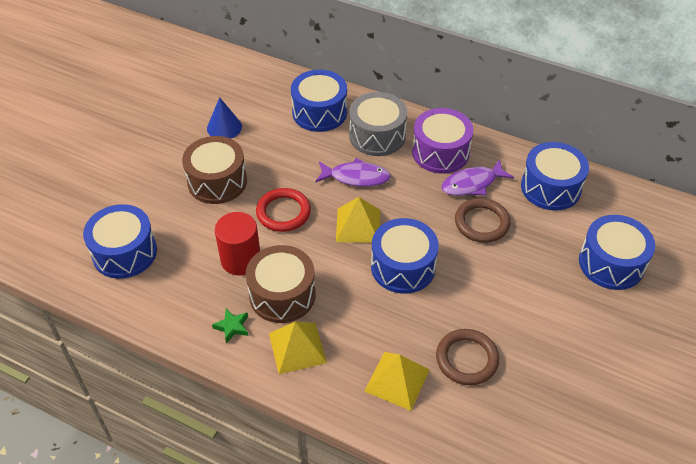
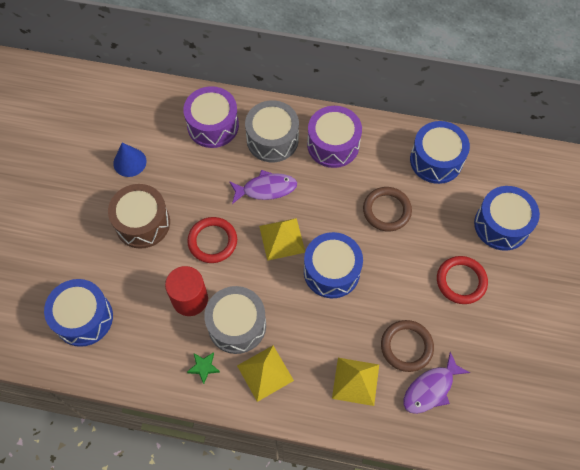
camera: 15 degrees left, 15 degrees up
(282, 295) = (237, 325): brown drum -> grey drum
(319, 112) = (213, 125): blue drum -> purple drum
(472, 184) = (369, 172): purple fish -> purple fish (430, 388)
(549, 308) = (461, 281): none -> red ring

